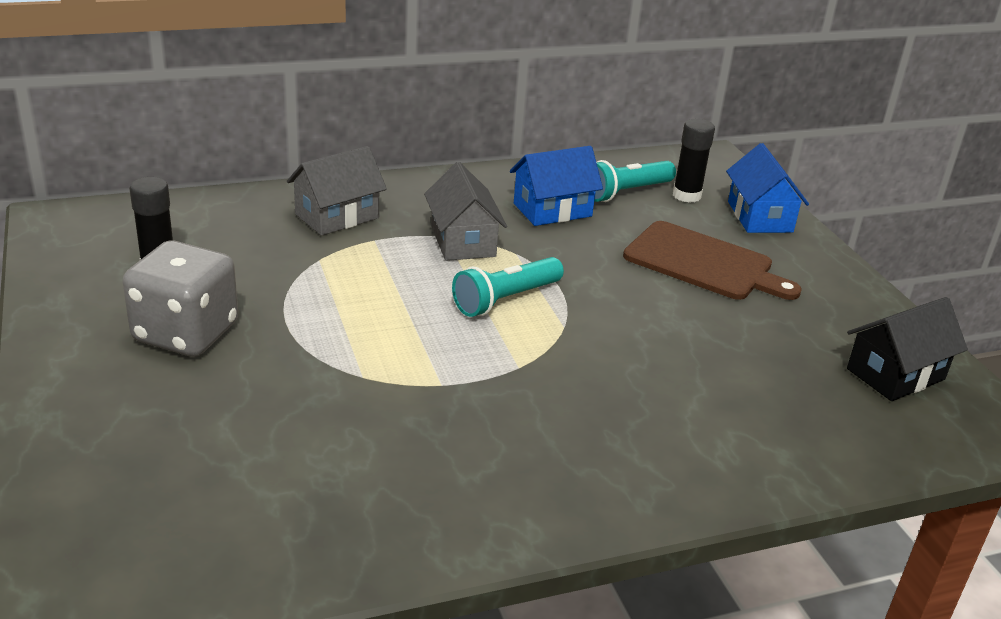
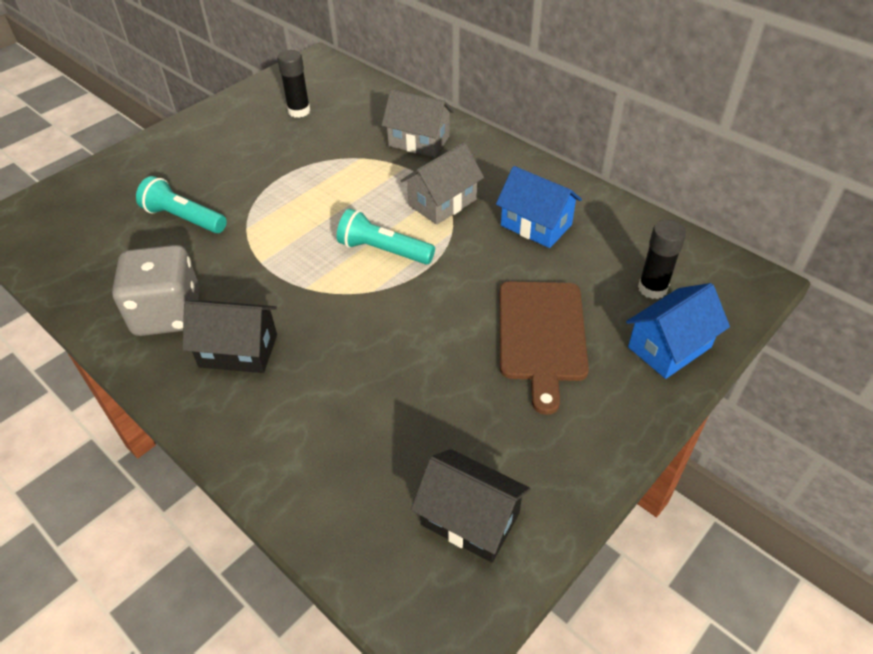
camera: 65 degrees right, 15 degrees up
(186, 333) = (241, 150): grey dice -> grey dice (168, 314)
(586, 443) = (238, 350): none -> black house
(626, 192) = (613, 252): turquoise flashlight -> turquoise flashlight (184, 218)

